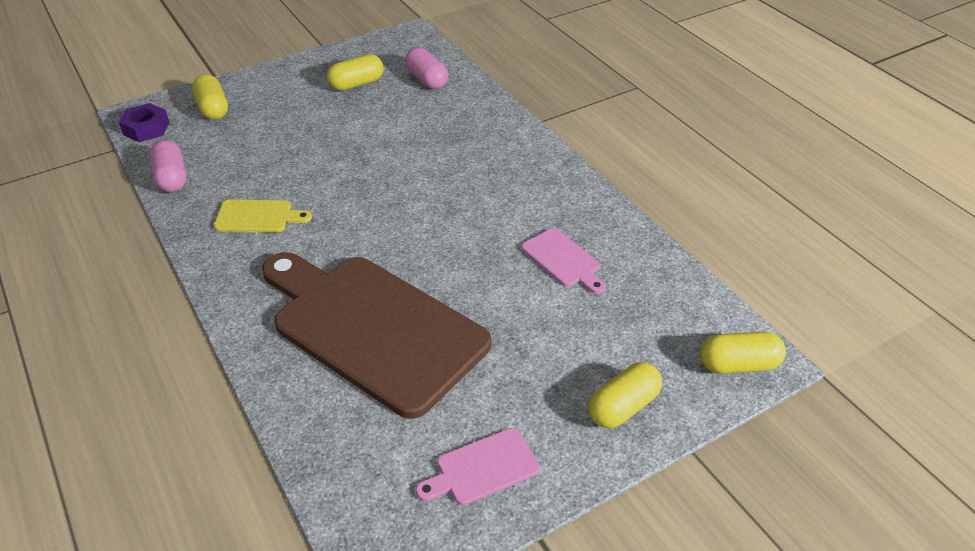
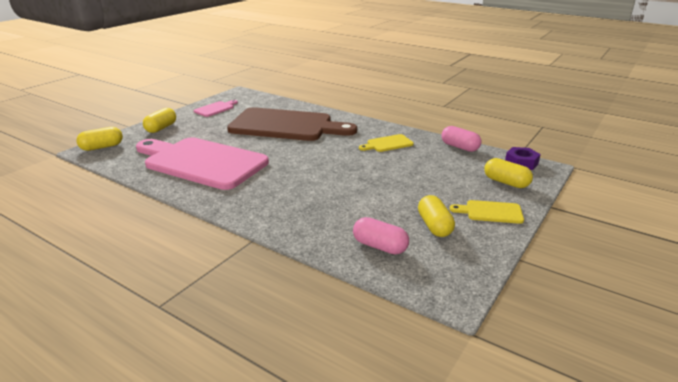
camera: 155 degrees right, 15 degrees down
(285, 82) = (490, 212): none -> yellow cutting board
(356, 84) = (434, 226): yellow capsule -> yellow capsule turned 45 degrees counterclockwise
(563, 260) = (201, 162): pink cutting board -> pink cutting board, size x2.45

